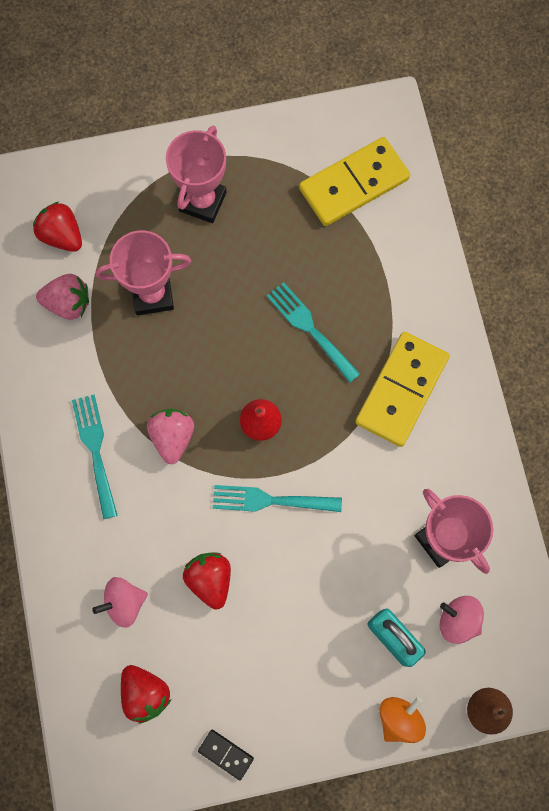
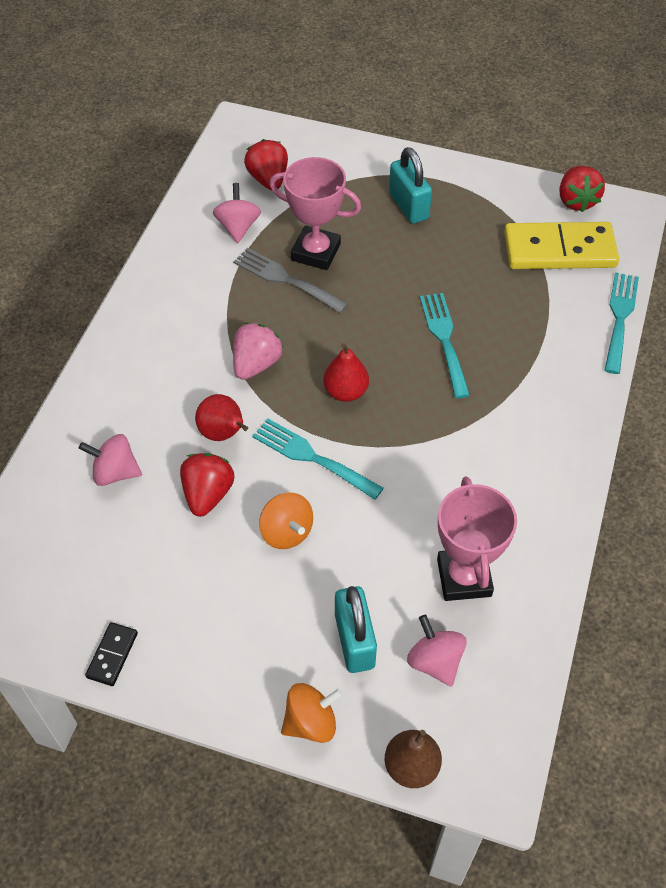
camera: 30 degrees right, 20 degrees down
(68, 303) = (238, 227): pink strawberry -> pink spinning top
(95, 450) = (180, 341): turquoise fork -> turquoise fork (620, 318)
(144, 338) = (285, 279): none -> grey fork
(145, 693) = (77, 558): red strawberry -> red strawberry (576, 201)
(187, 518) = (223, 433): none -> red pear
(202, 202) = (408, 206): pink trophy -> turquoise padlock
(226, 754) = (112, 655): black domino -> black domino turned 45 degrees clockwise
(291, 577) = (286, 532): none -> orange spinning top
(402, 390) = (503, 429): yellow domino -> none

